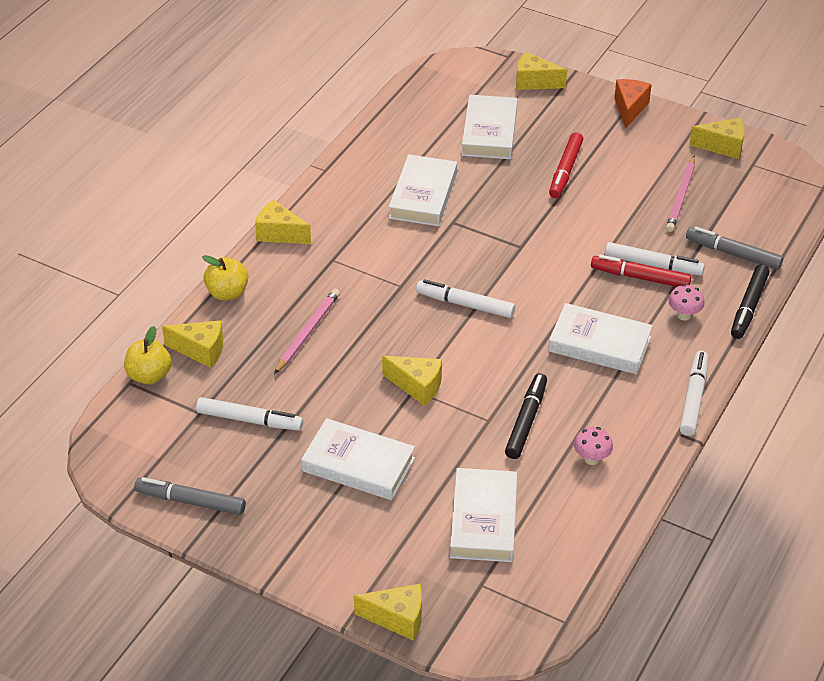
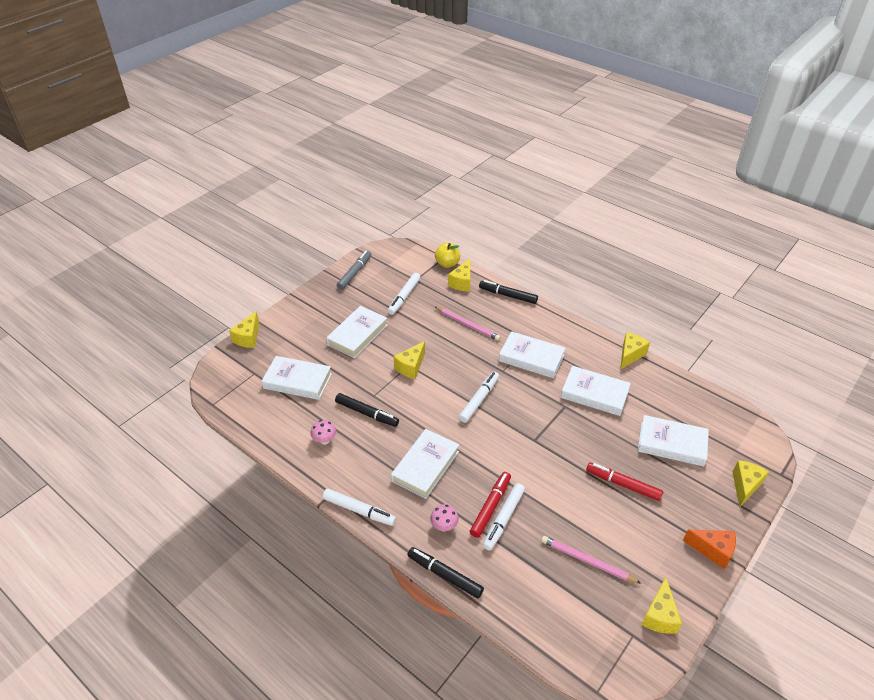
camera: 100 degrees right, 0 degrees up
(227, 293) = (508, 295): yellow apple -> black marker
(279, 234) = (559, 320): yellow cheese -> yellow cheese (630, 355)
(367, 258) = (531, 358): none -> white book
(733, 254) = (510, 582): grey marker -> none

